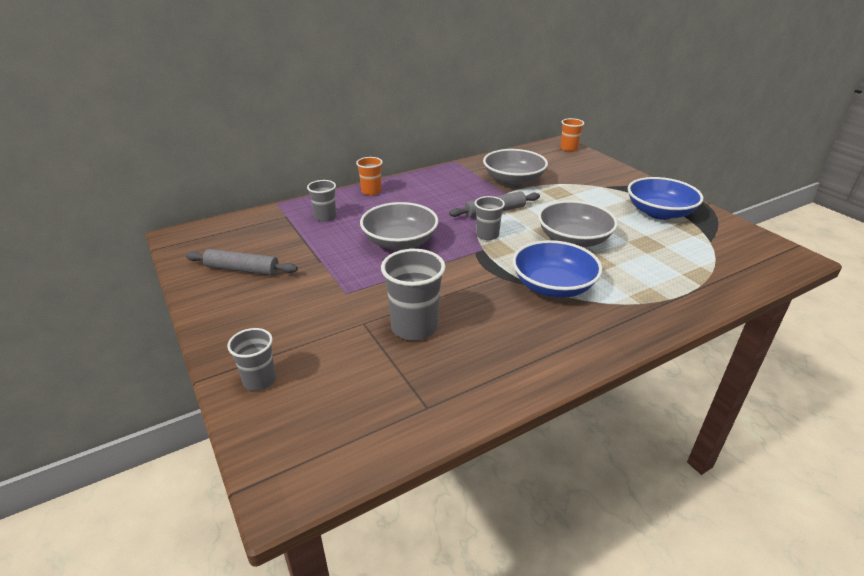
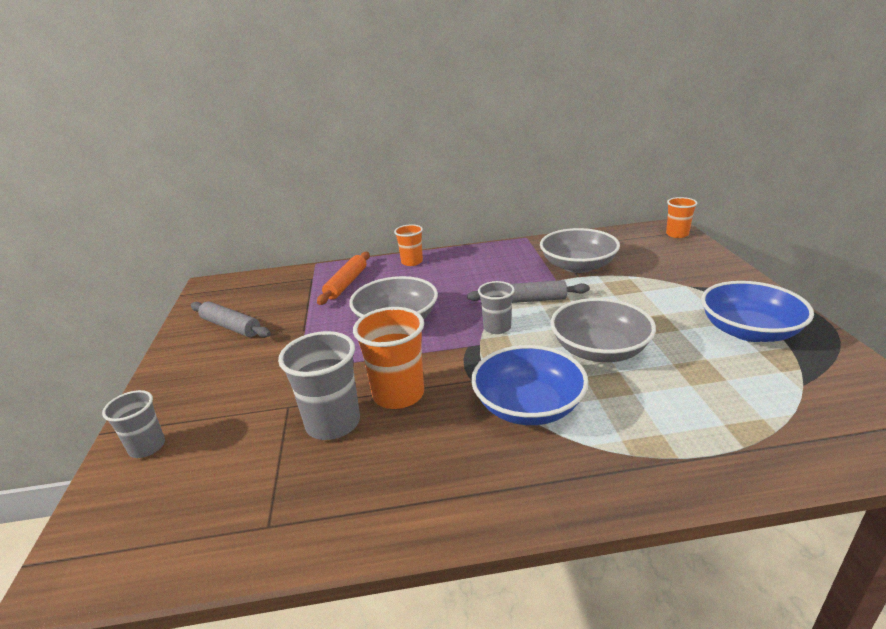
camera: 25 degrees right, 5 degrees down
(325, 217) = (346, 283): grey cup -> orange rolling pin
(450, 296) = (398, 394): none -> orange cup

